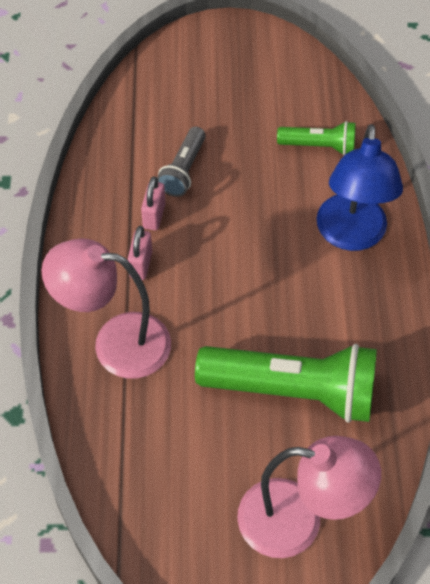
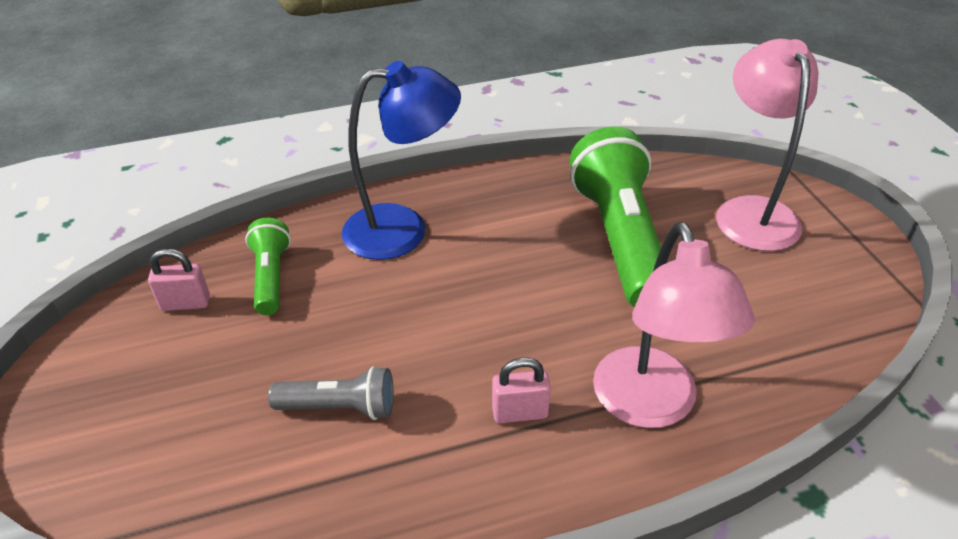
camera: 105 degrees left, 15 degrees down
(154, 216) = (432, 420): pink padlock -> pink padlock (185, 303)

